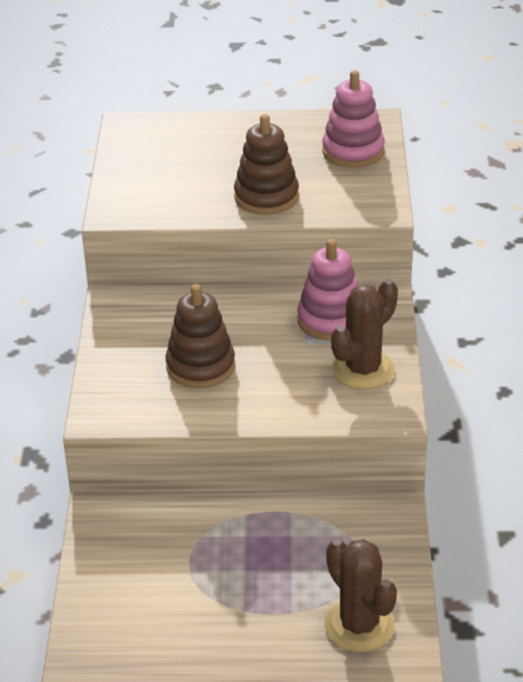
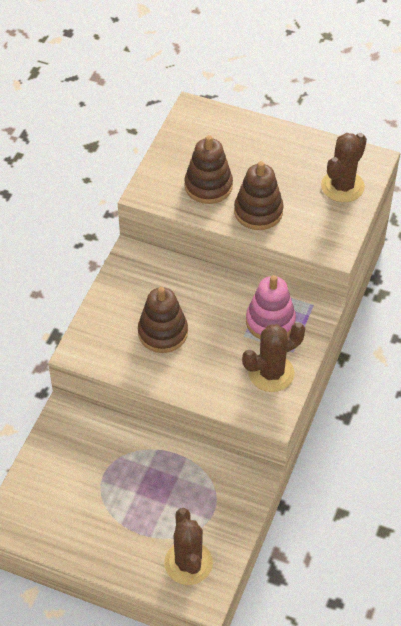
camera: 20 degrees right, 15 degrees up
(189, 188) = (208, 186): none -> brown stacking toy
(353, 151) = (342, 186): pink stacking toy -> brown cactus

